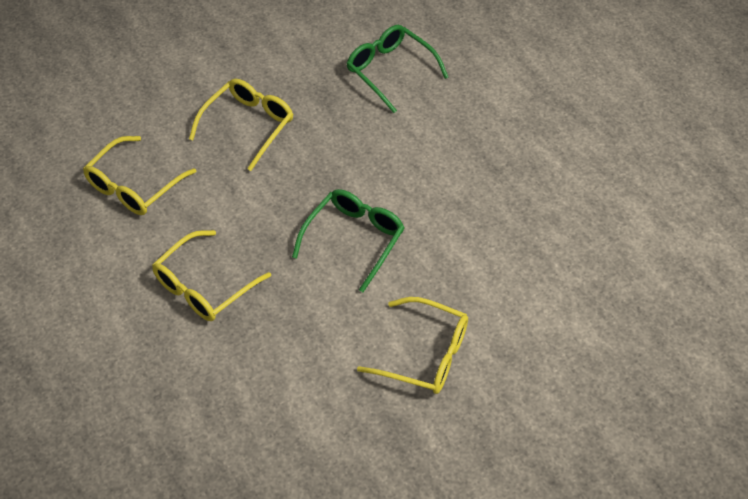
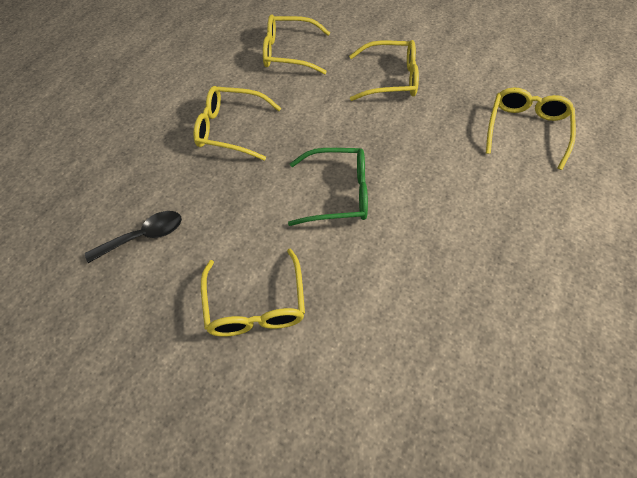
camera: 60 degrees right, 5 degrees up
(287, 414) = (143, 236): none -> black spoon
(391, 71) = (526, 130): green glasses -> yellow glasses

